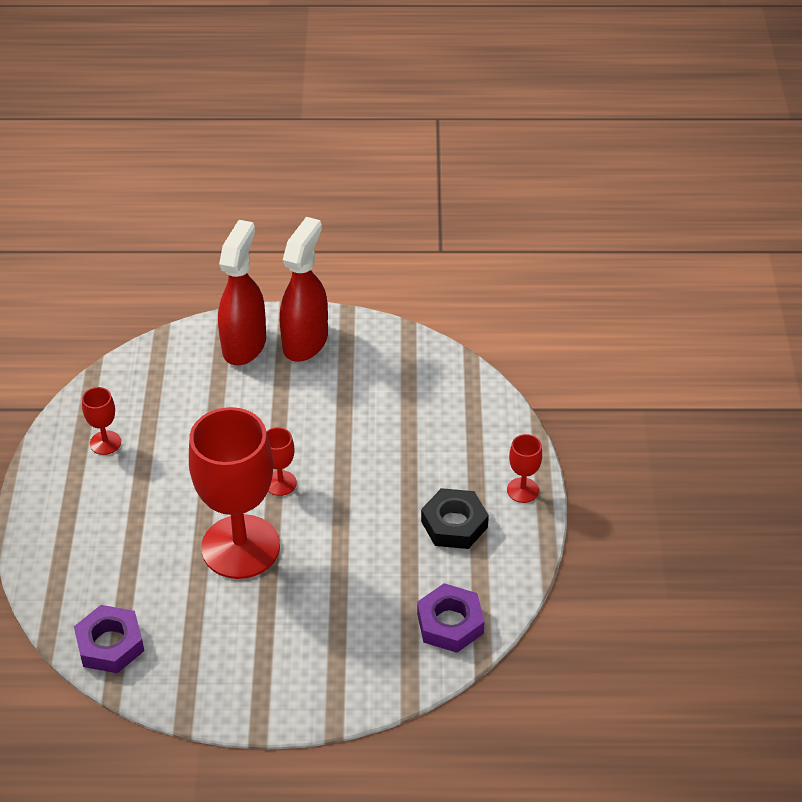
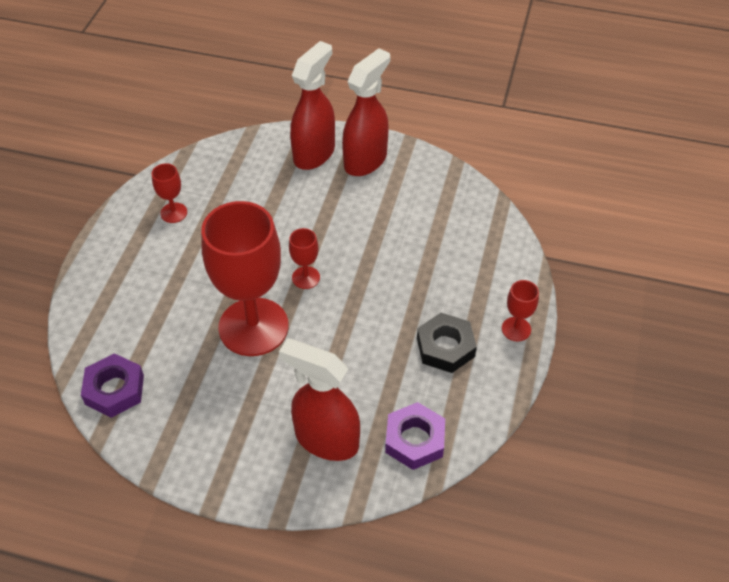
camera: 15 degrees right, 5 degrees up
(357, 643) = (326, 440): none -> red spray bottle

